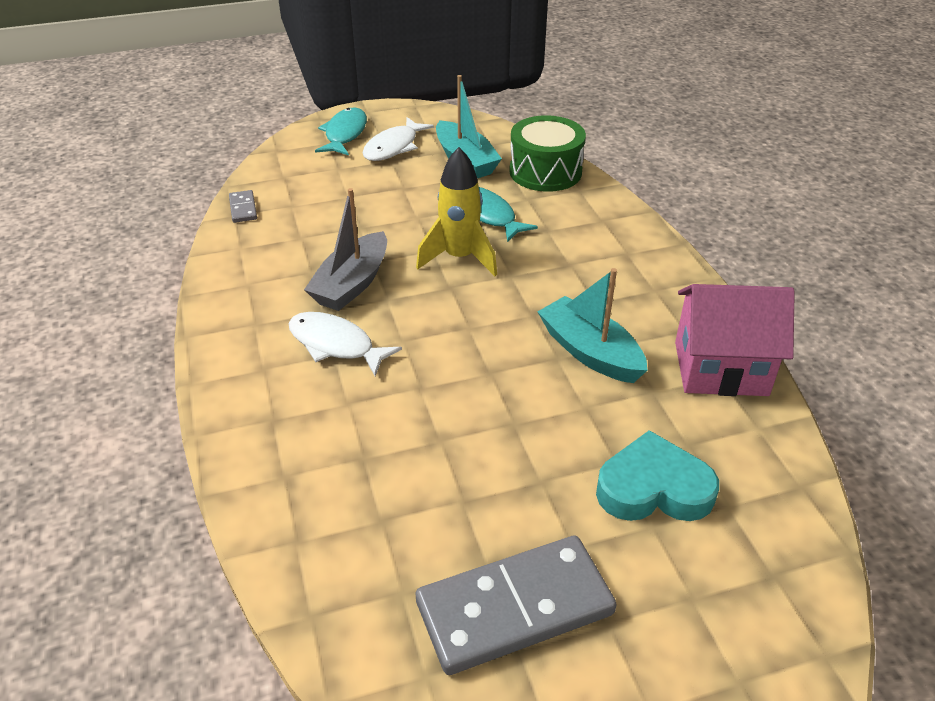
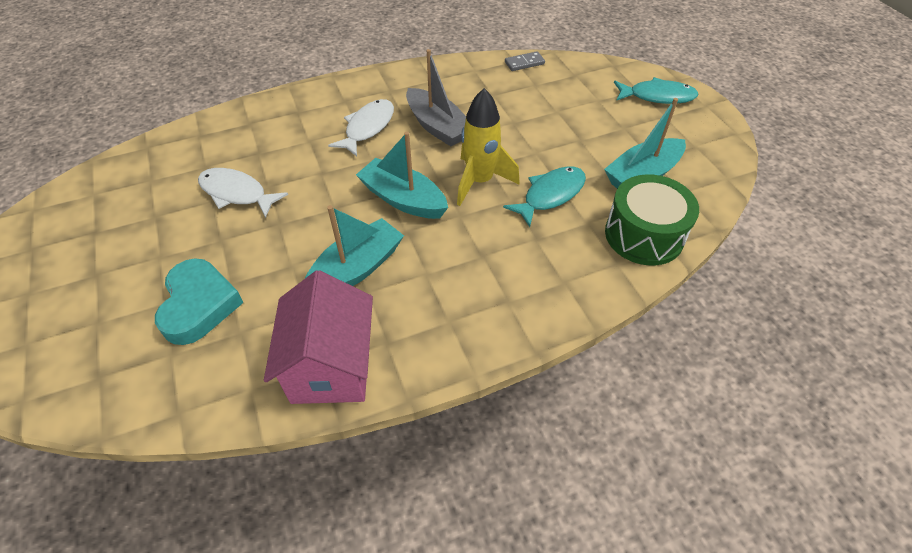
camera: 85 degrees right, 10 degrees up
(352, 284) = (437, 127): grey boat -> grey boat turned 150 degrees counterclockwise
(393, 147) = (647, 127): white fish -> white fish (237, 193)
(481, 315) = (403, 199): none -> turquoise boat
(514, 608) = (122, 229): grey domino -> none

